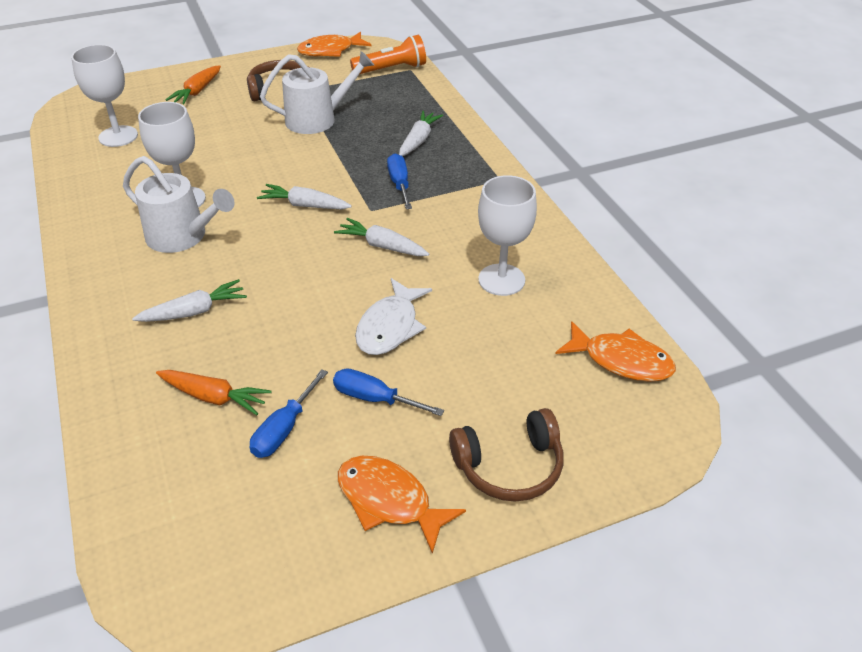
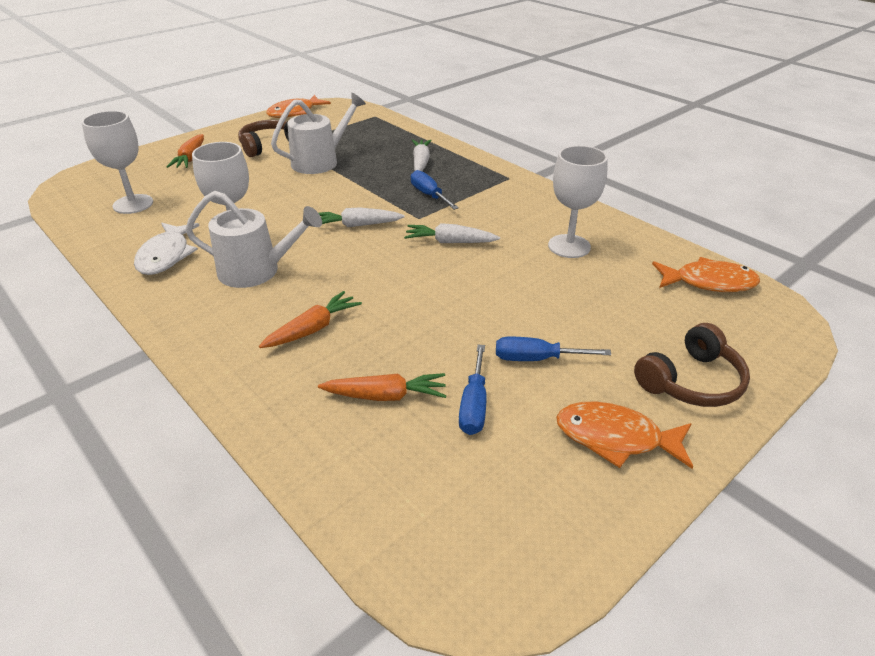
camera: 20 degrees left, 5 degrees down
(194, 311) = (313, 329): white carrot -> orange carrot
(390, 326) = (505, 300): white fish -> white fish (166, 256)
(391, 69) = (359, 118): orange flashlight -> none

